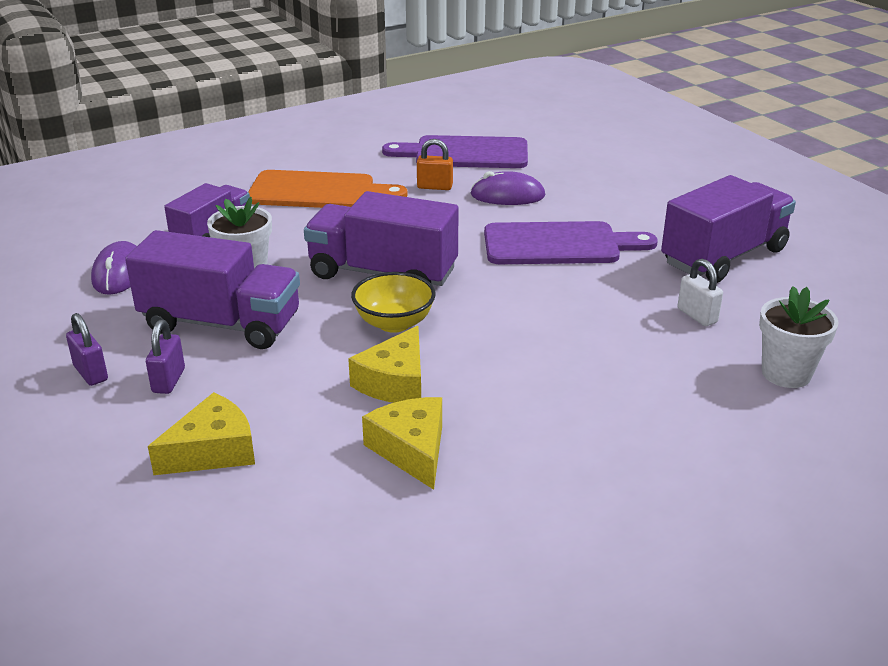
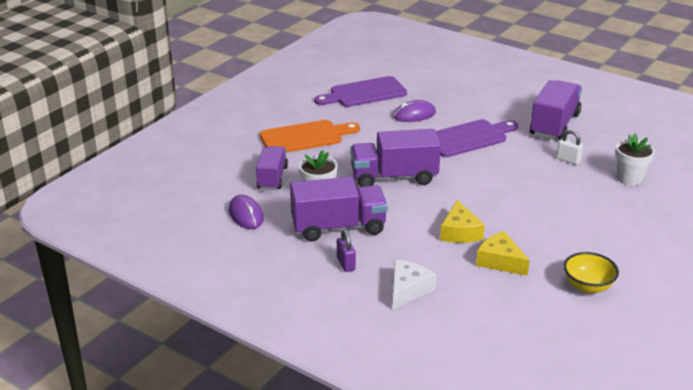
camera: 25 degrees left, 0 degrees up
(91, 373) = (299, 272): purple padlock -> none
(213, 451) = (408, 290): yellow cheese -> white cheese
(394, 323) = (428, 202): yellow bowl -> yellow bowl (587, 286)
(434, 187) = (369, 119): orange padlock -> none

